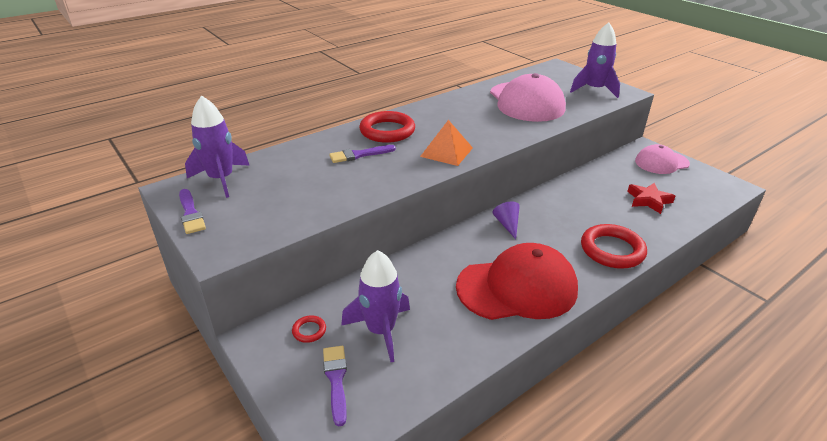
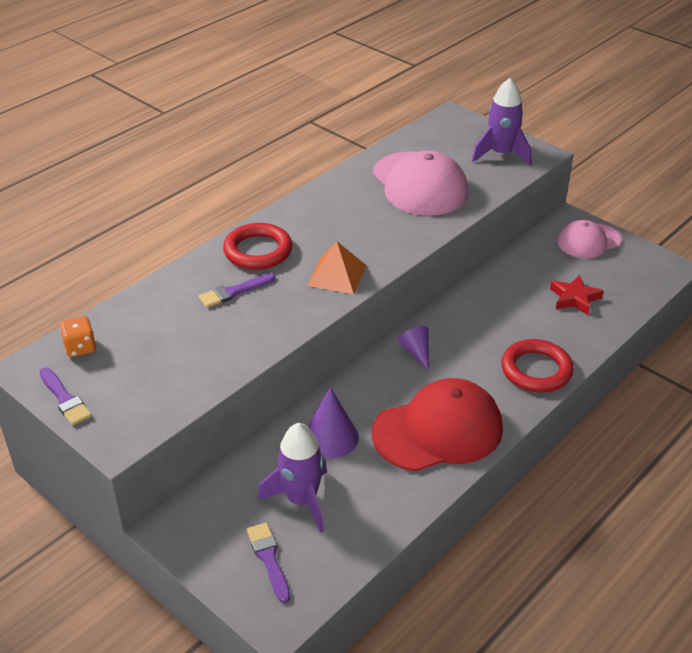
camera: 10 degrees left, 5 degrees up
(221, 179) = (80, 348): purple rocket -> orange dice
(309, 331) = (224, 511): red ring -> none
(420, 281) = (331, 437): none -> purple cone

